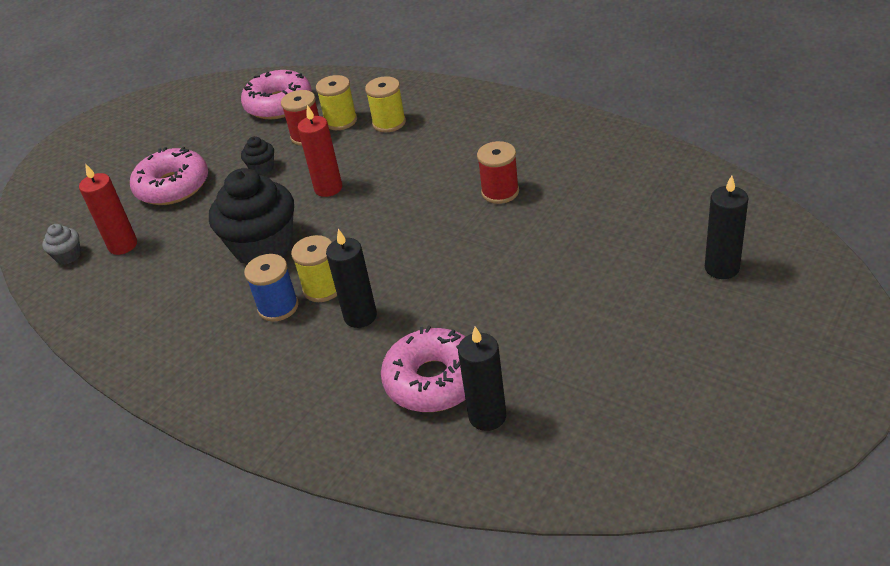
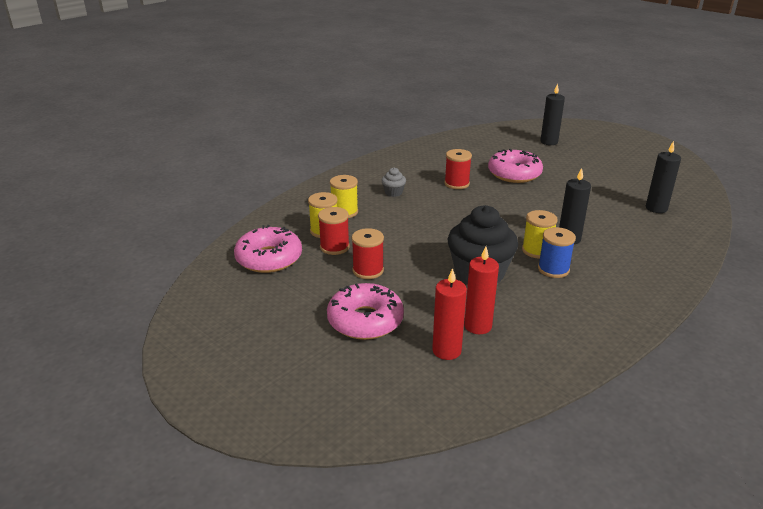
camera: 85 degrees left, 10 degrees down
(68, 256) = (449, 389): grey cupcake -> grey cupcake (393, 192)
(262, 168) = (368, 270): black cupcake -> red spool
(328, 188) = (416, 242): red candle -> red candle (478, 326)
(433, 380) = (629, 220): pink donut -> pink donut (514, 174)

